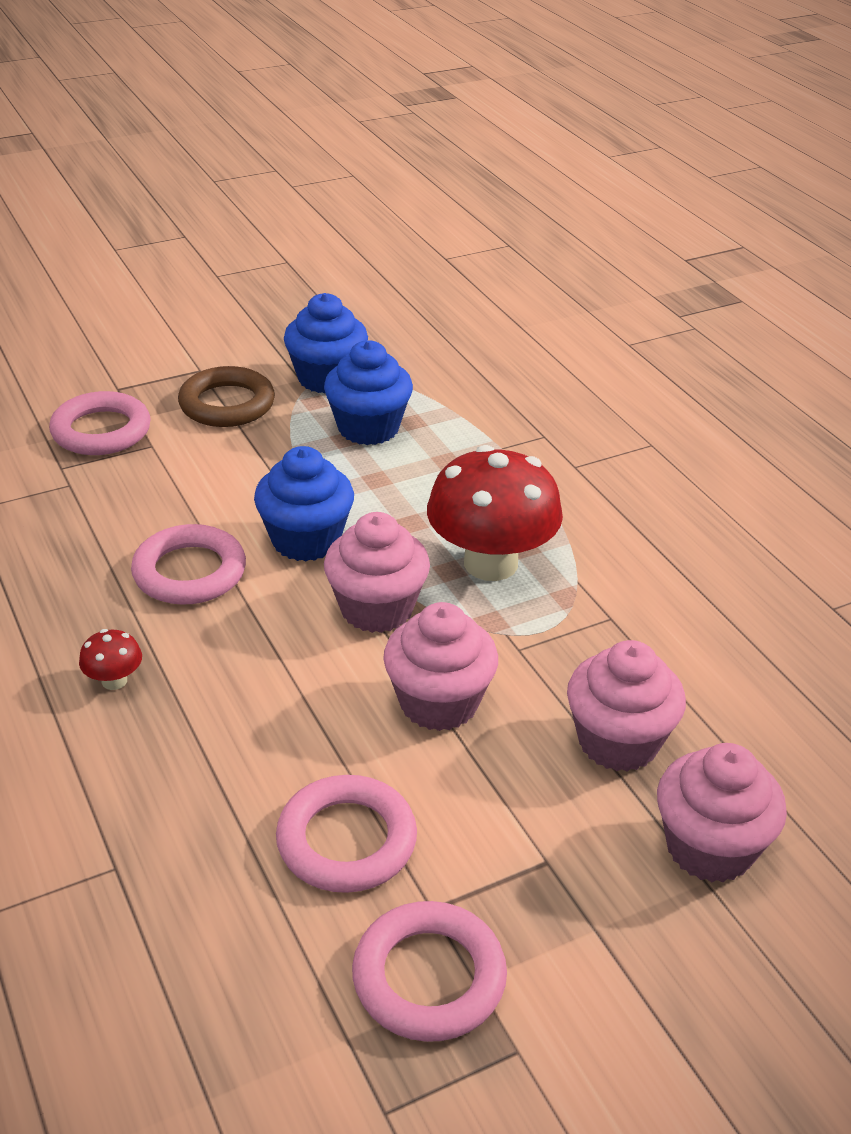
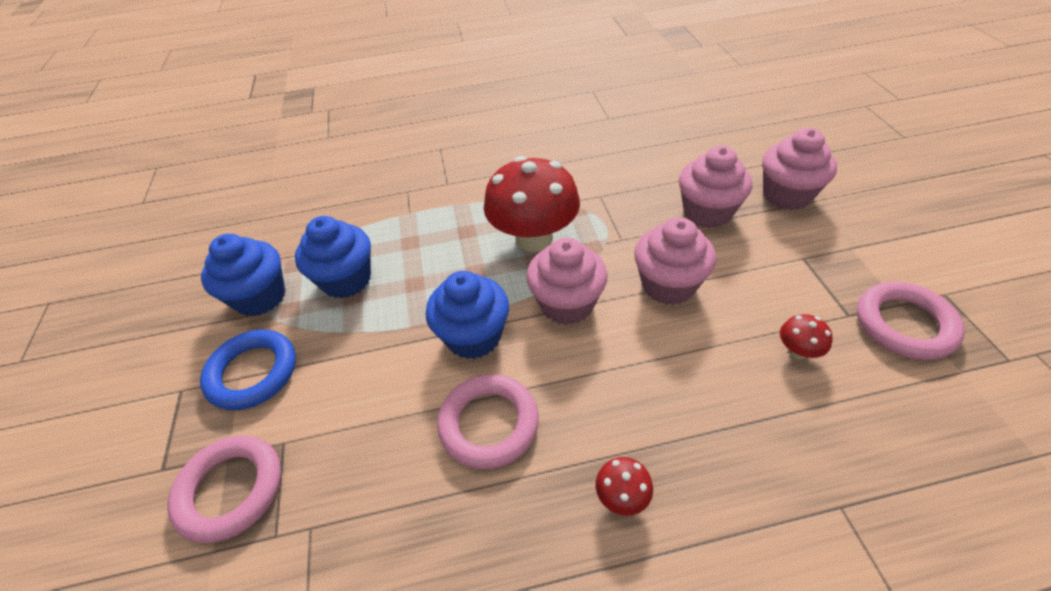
camera: 70 degrees left, 10 degrees up
(227, 404) = (253, 373): brown ring -> blue ring
(346, 840) = (797, 351): pink ring -> red mushroom

